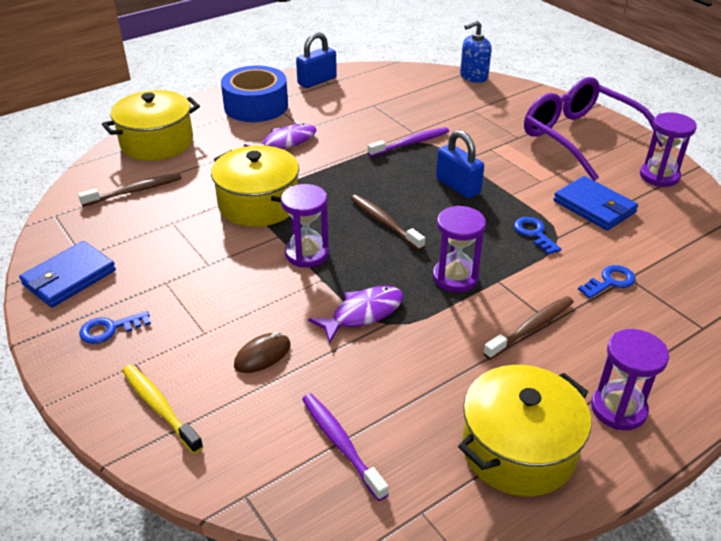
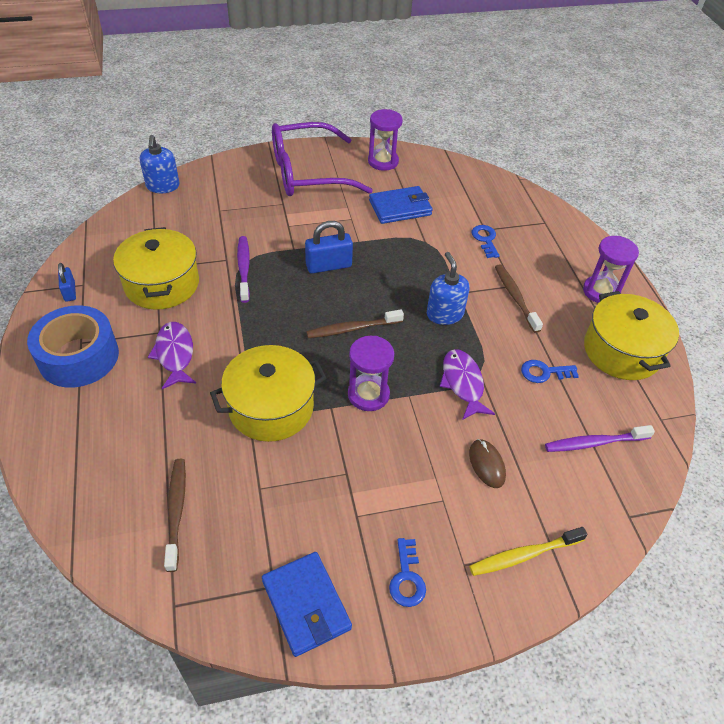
camera: 70 degrees left, 10 degrees up
(157, 142) = (86, 468): yellow pot -> yellow pot (162, 284)
(317, 81) = (70, 292): blue padlock -> blue padlock, size x0.60
(455, 277) = (444, 314): purple hourglass -> blue soap dispenser
(534, 233) = (414, 251): blue key -> blue key (544, 372)

